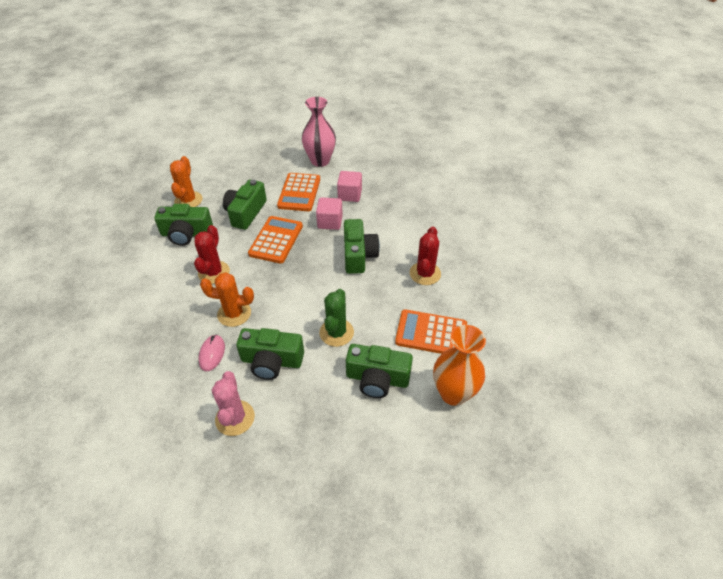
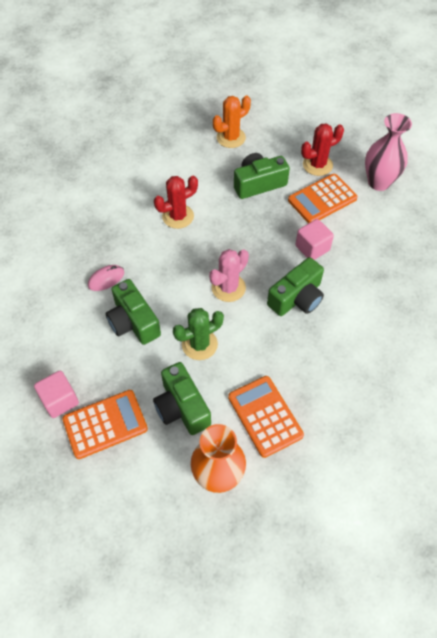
camera: 50 degrees right, 10 degrees up
(186, 234) = (196, 167): green camera -> none
(234, 313) = (153, 262): orange cactus -> none
(235, 418) = (67, 338): pink cactus -> pink cactus (228, 288)
(276, 240) = (251, 227): orange calculator -> orange calculator (105, 424)
(350, 195) = (362, 237): pink cube -> pink cube (60, 400)
(425, 273) = (329, 364): red cactus -> red cactus (317, 165)

